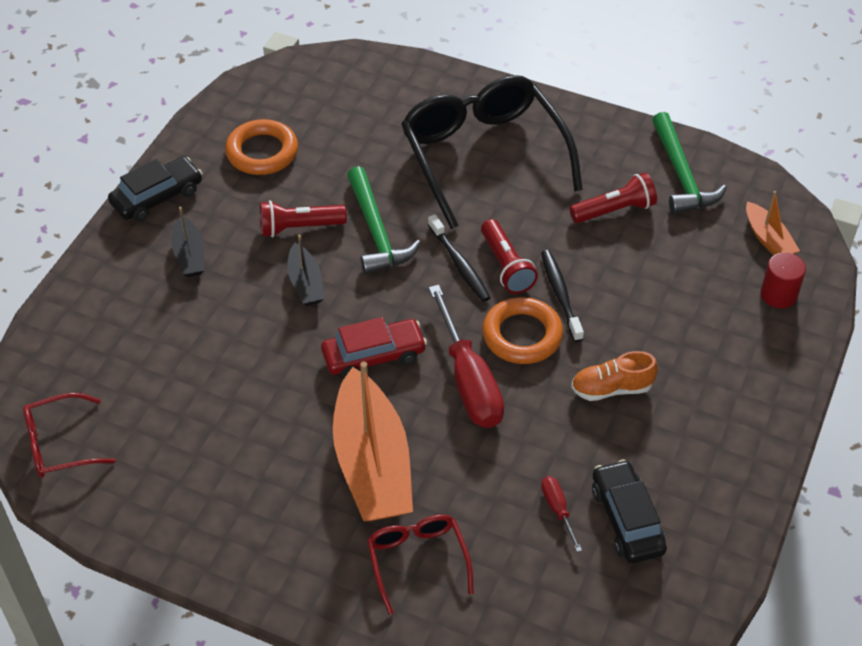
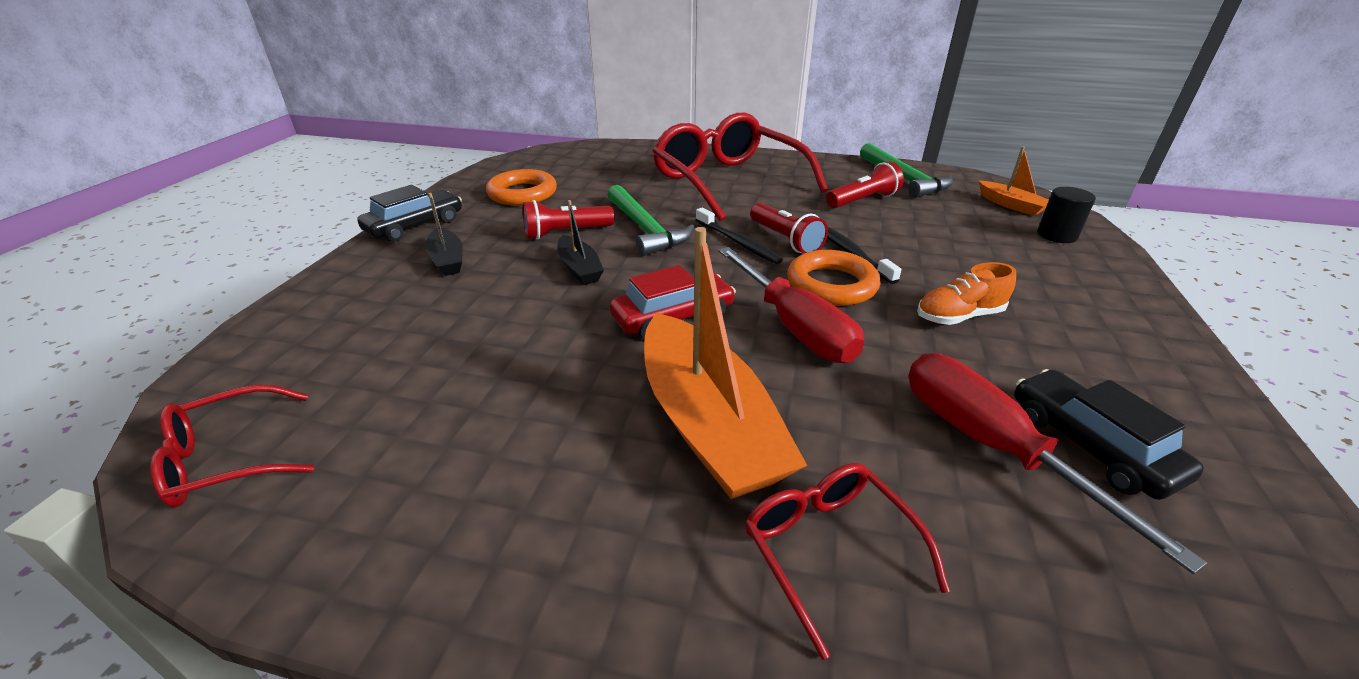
camera: 10 degrees left, 15 degrees down
(483, 156) = (728, 181): black glasses -> red glasses
(557, 510) = (990, 446): red screwdriver -> red screwdriver, size x2.20
(778, 295) = (1056, 235): red cylinder -> black cylinder

